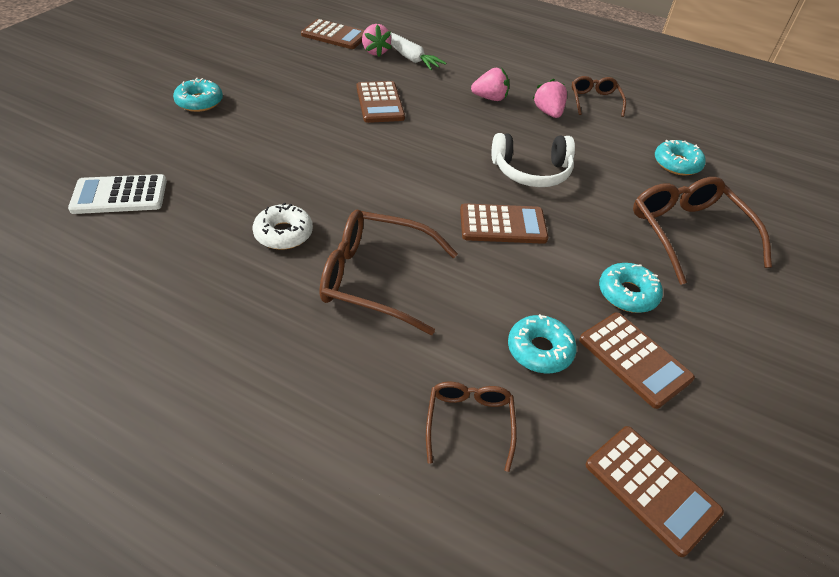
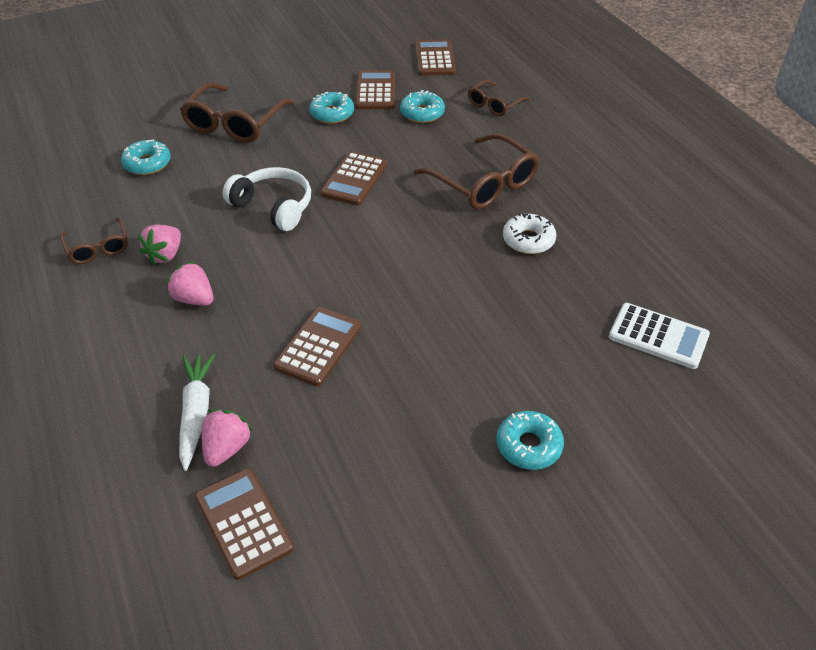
camera: 140 degrees left, 0 degrees up
(502, 225) = (354, 179): brown calculator -> brown calculator turned 105 degrees counterclockwise
(594, 101) = (98, 247): brown glasses -> brown glasses turned 60 degrees counterclockwise

